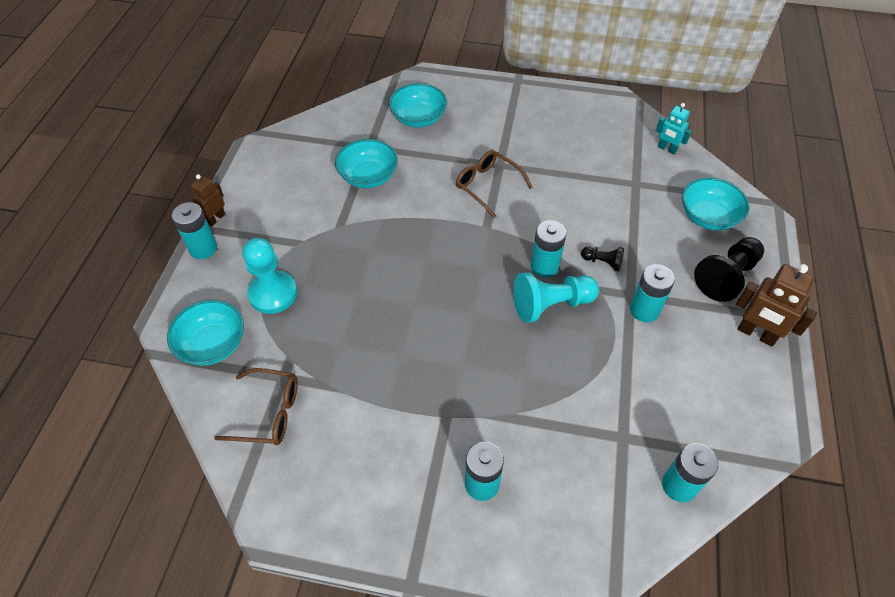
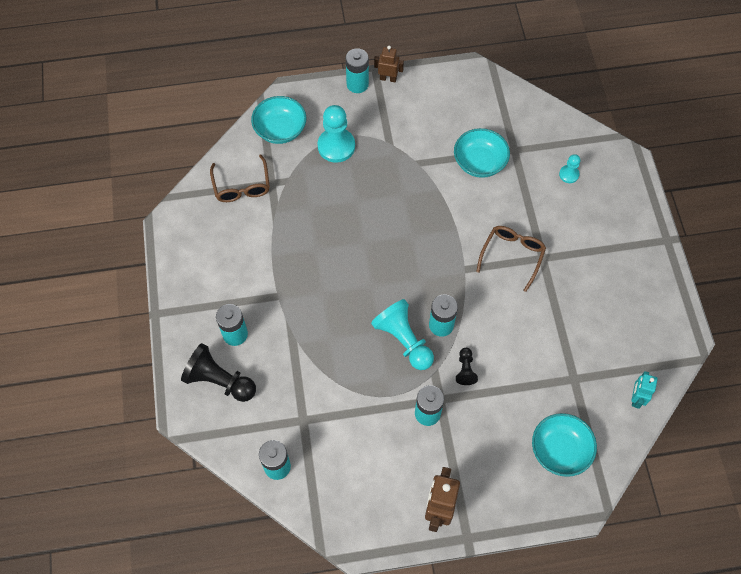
camera: 70 degrees right, 10 degrees up
(418, 118) = (569, 174): turquoise bowl -> turquoise pawn
(726, 277) = (493, 476): black pawn -> black pawn (219, 381)

